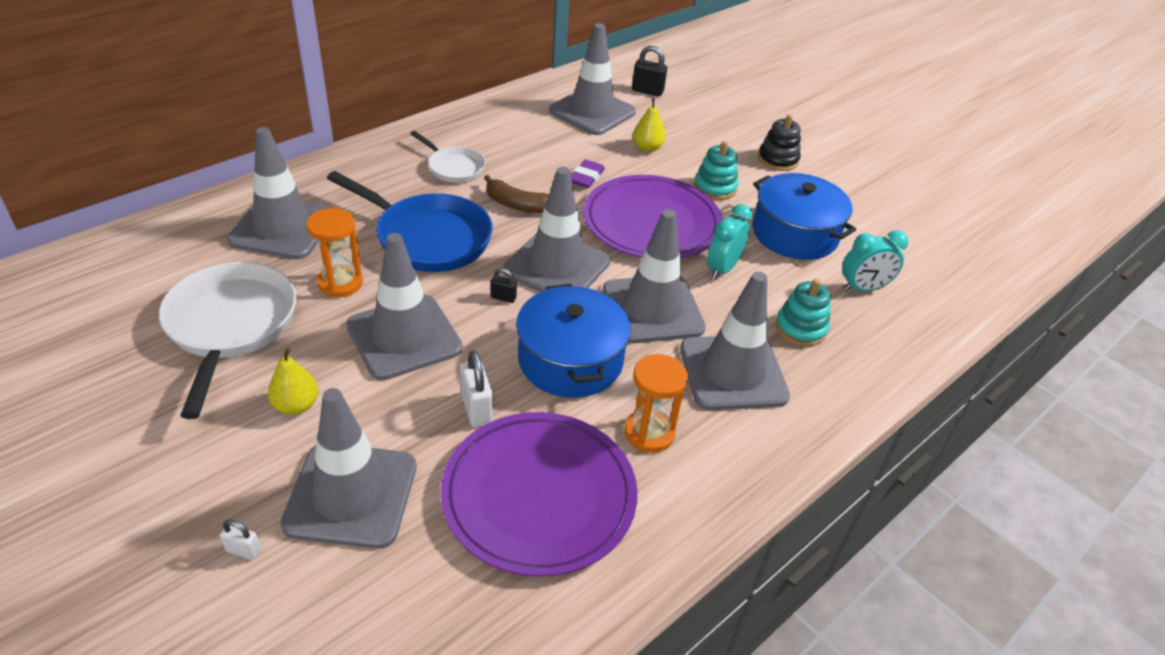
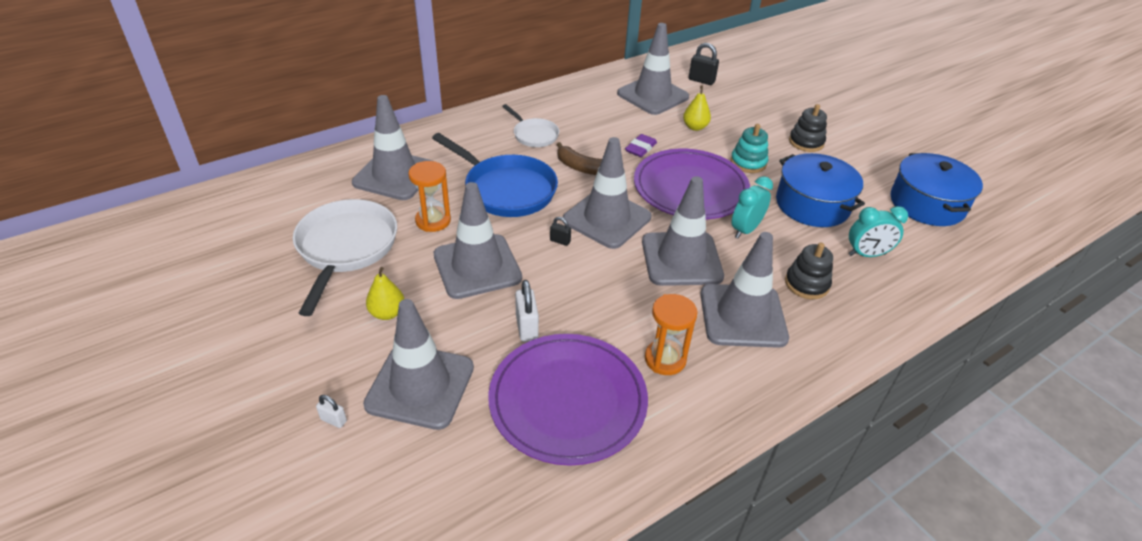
camera: 10 degrees right, 0 degrees up
(570, 360) = (608, 295): blue pot -> blue pot (927, 204)
(800, 328) = (806, 284): turquoise stacking toy -> black stacking toy

